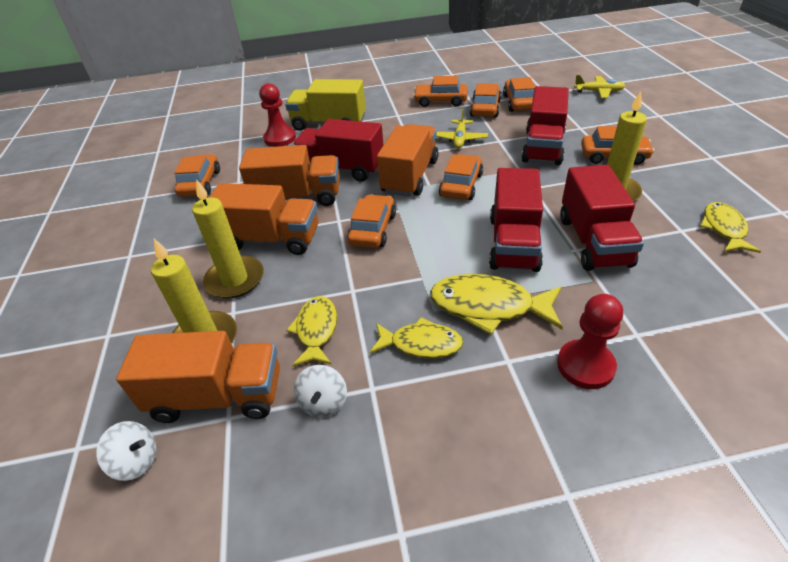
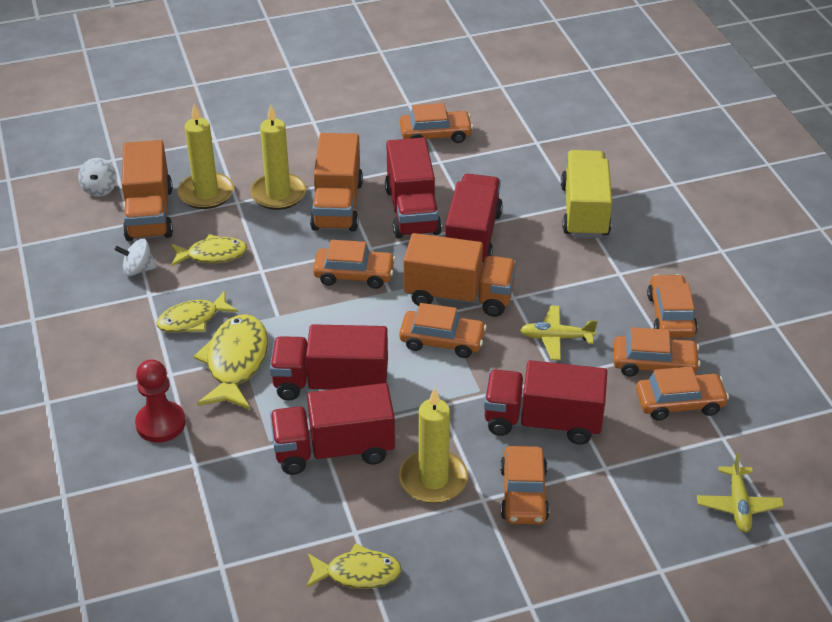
camera: 80 degrees right, 0 degrees up
(280, 138) = (540, 175): red pawn -> none
(297, 197) = (412, 211): orange truck -> red truck
(421, 344) = (193, 319): yellow fish -> yellow fish turned 60 degrees clockwise

